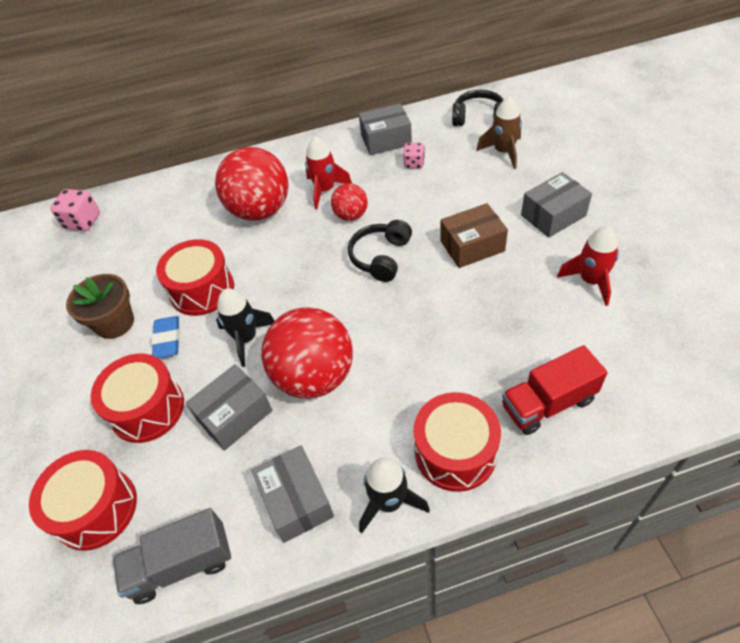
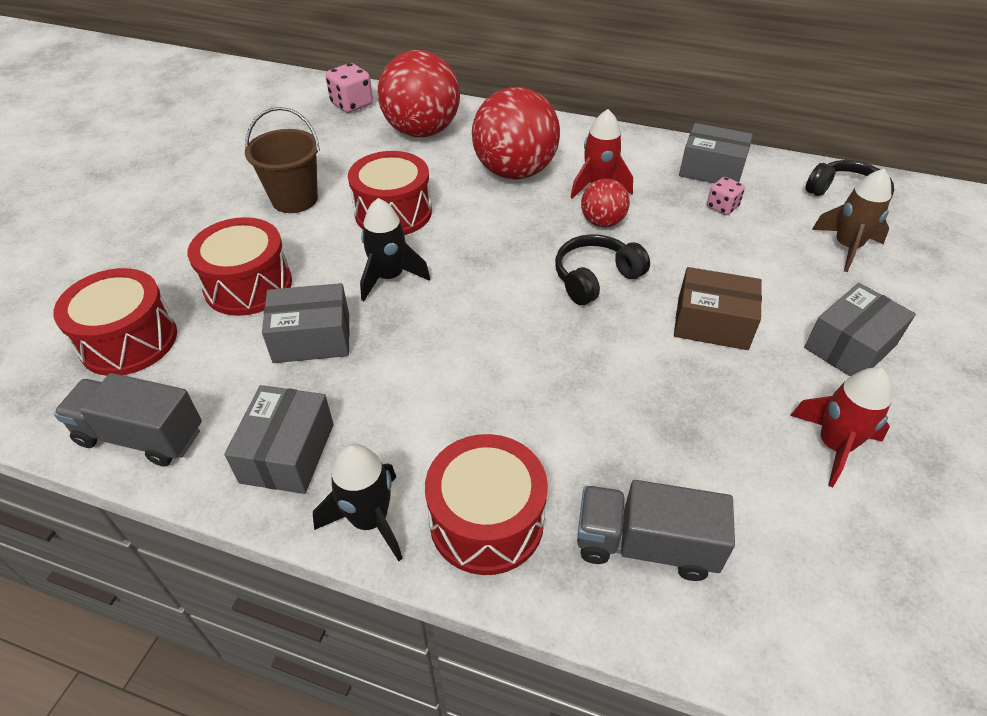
camera: 30 degrees right, 5 degrees down
(115, 323) = (294, 199): brown flower pot -> brown bucket
(167, 340) = (322, 238): blue eraser -> none
(314, 376) = (417, 350): red ball -> red ball (422, 131)
(548, 403) = (645, 545): red truck -> grey truck
(553, 215) = (850, 346): grey box -> grey box turned 45 degrees counterclockwise

